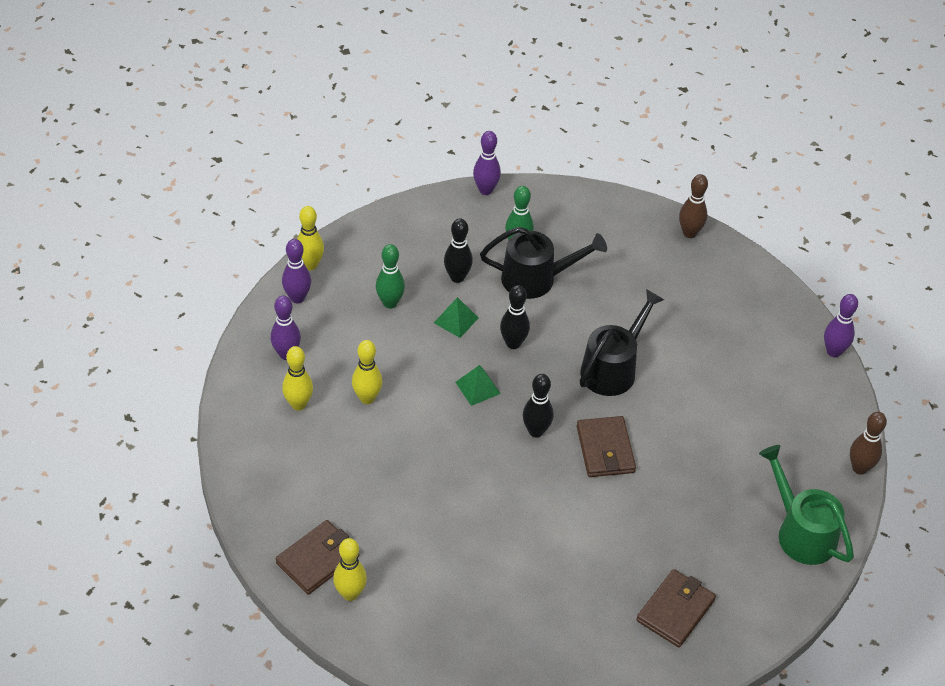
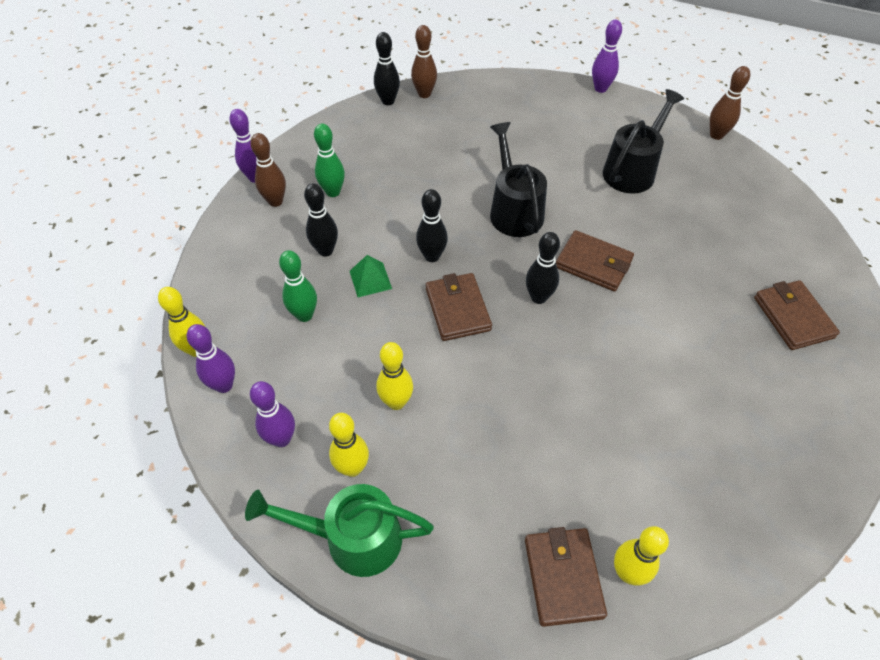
camera: 50 degrees left, 5 degrees up
(474, 217) = (275, 201): none -> brown bowling pin
(477, 387) = (457, 309): green pyramid -> brown wallet
(537, 279) = (380, 201): black watering can -> black watering can (633, 169)
(654, 214) = (388, 101): none -> black bowling pin
(800, 531) = (756, 198): green watering can -> green watering can (352, 538)

